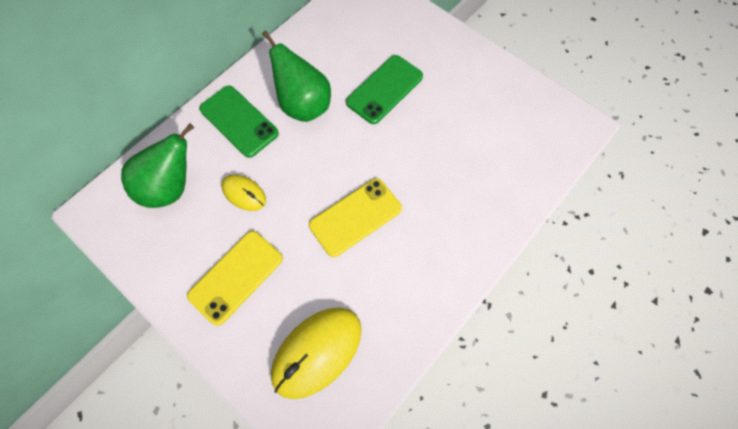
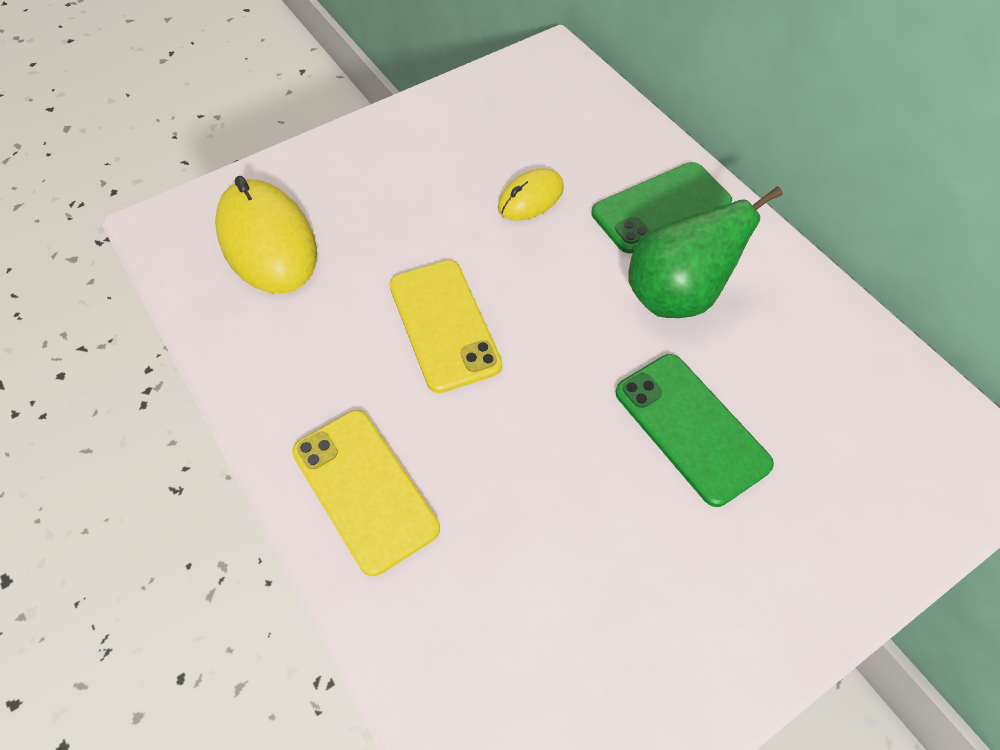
camera: 105 degrees right, 10 degrees down
(171, 187) = (565, 126): green pear -> none
(236, 277) = (408, 175): yellow phone -> yellow phone (365, 490)

